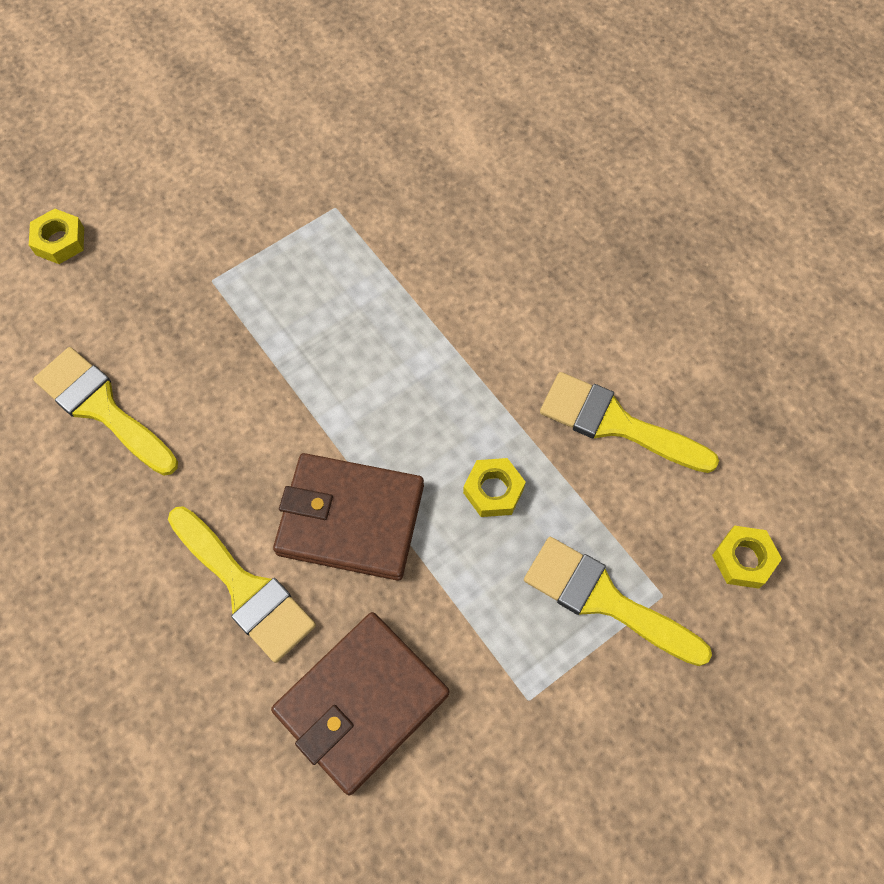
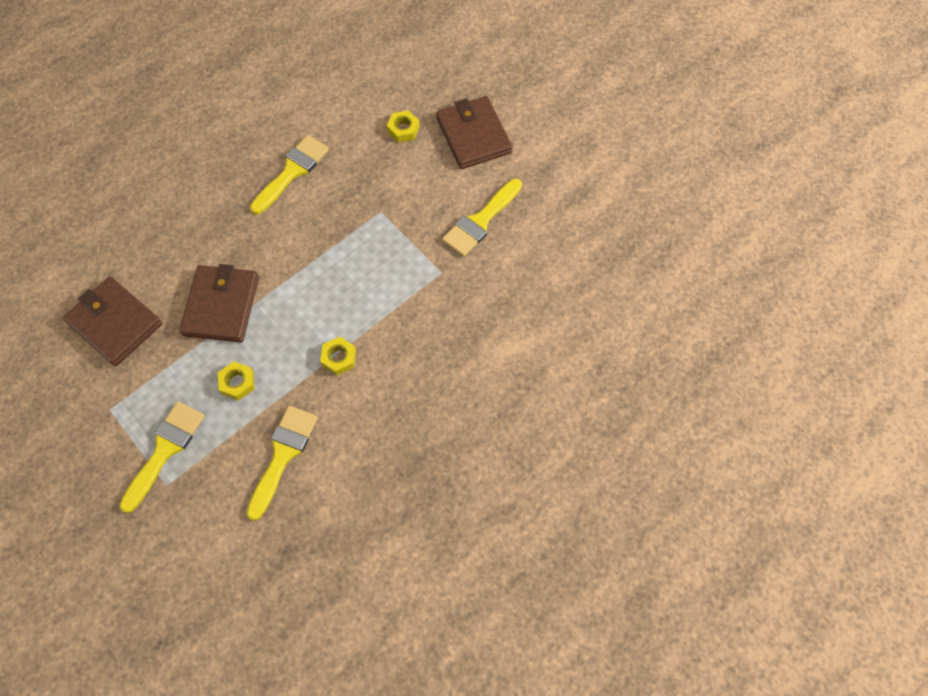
camera: 85 degrees right, 0 degrees up
(98, 149) = (473, 135): none -> brown wallet
(245, 588) = (182, 258): yellow brush -> yellow brush (480, 221)
(743, 559) = (187, 536): yellow nut -> yellow nut (339, 358)

